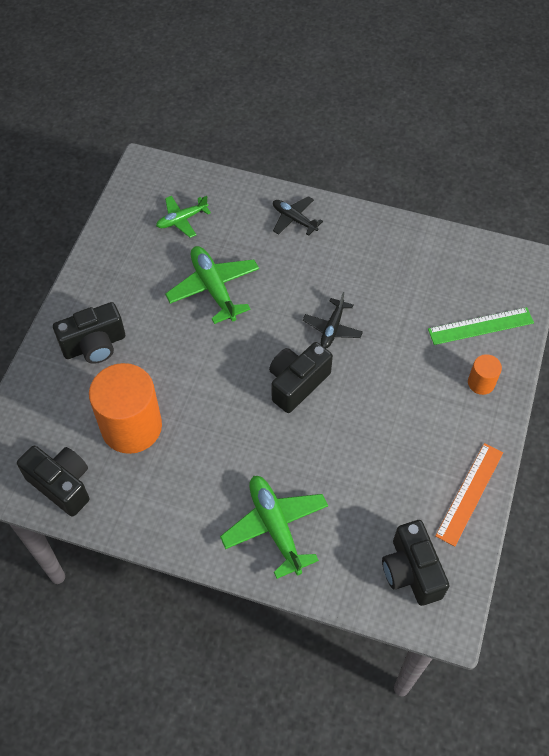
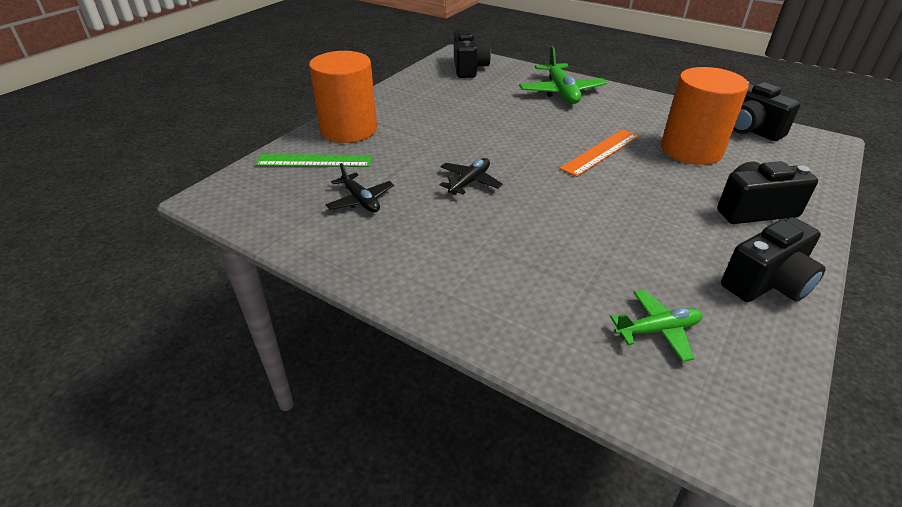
camera: 165 degrees left, 20 degrees down
(213, 288) = (606, 237): green plane -> none
(294, 219) = (475, 296): black plane -> black plane (360, 200)
(297, 383) = (522, 152): black camera -> black camera (767, 283)
(469, 493) = (406, 87): orange ruler -> orange ruler (601, 152)
(481, 383) = (348, 130): orange cylinder -> orange cylinder, size x2.17

